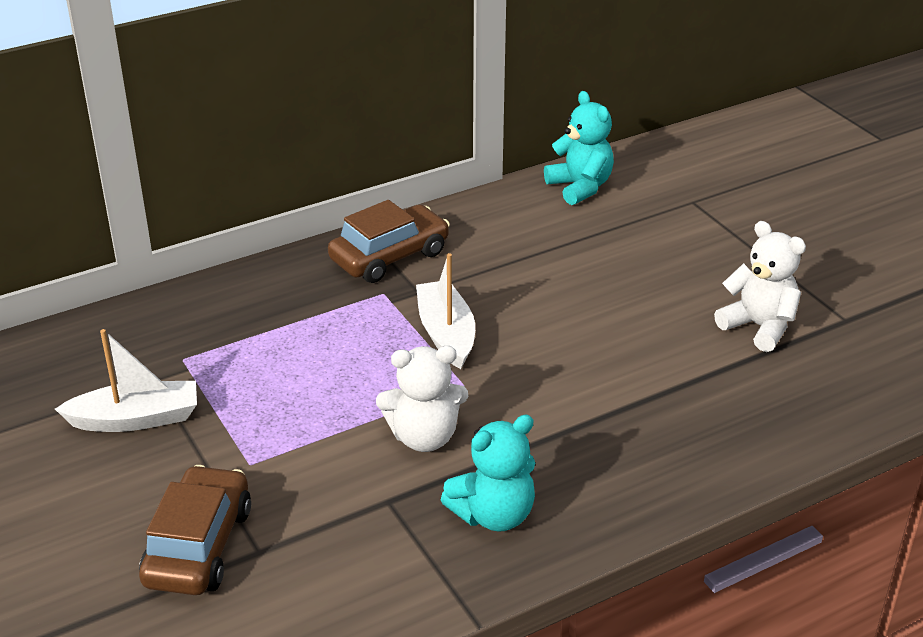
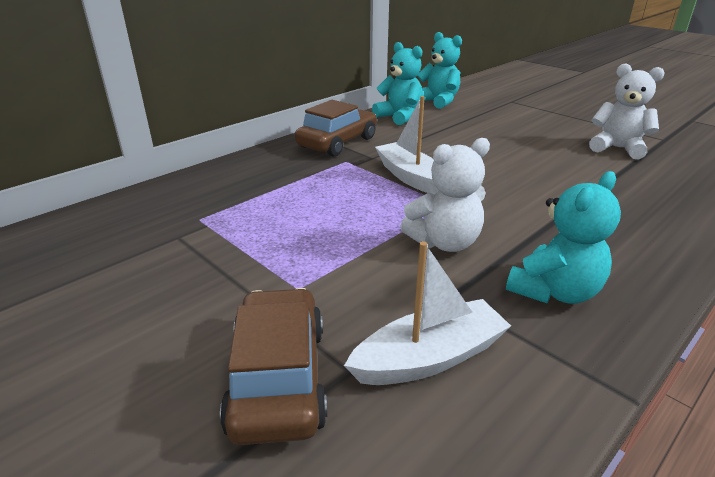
camera: 15 degrees left, 5 degrees down
(136, 419) = (168, 269): white boat -> white boat (429, 358)
(502, 215) = (399, 117): none -> turquoise teddy bear

